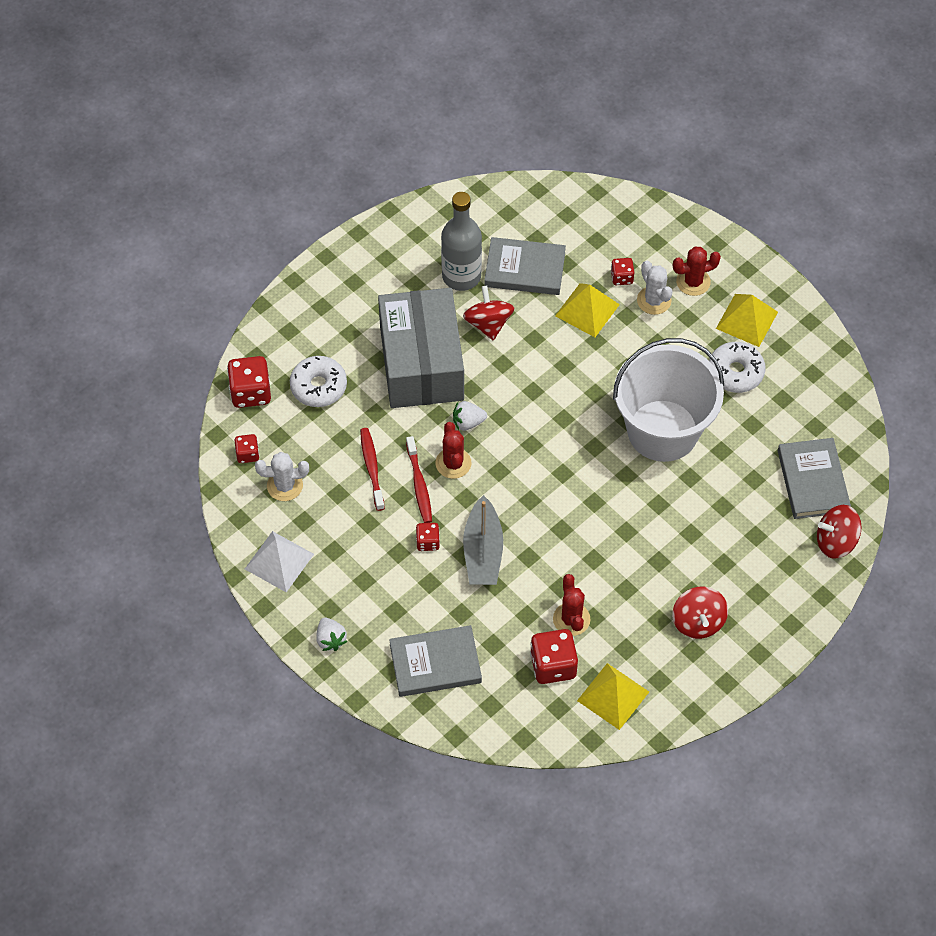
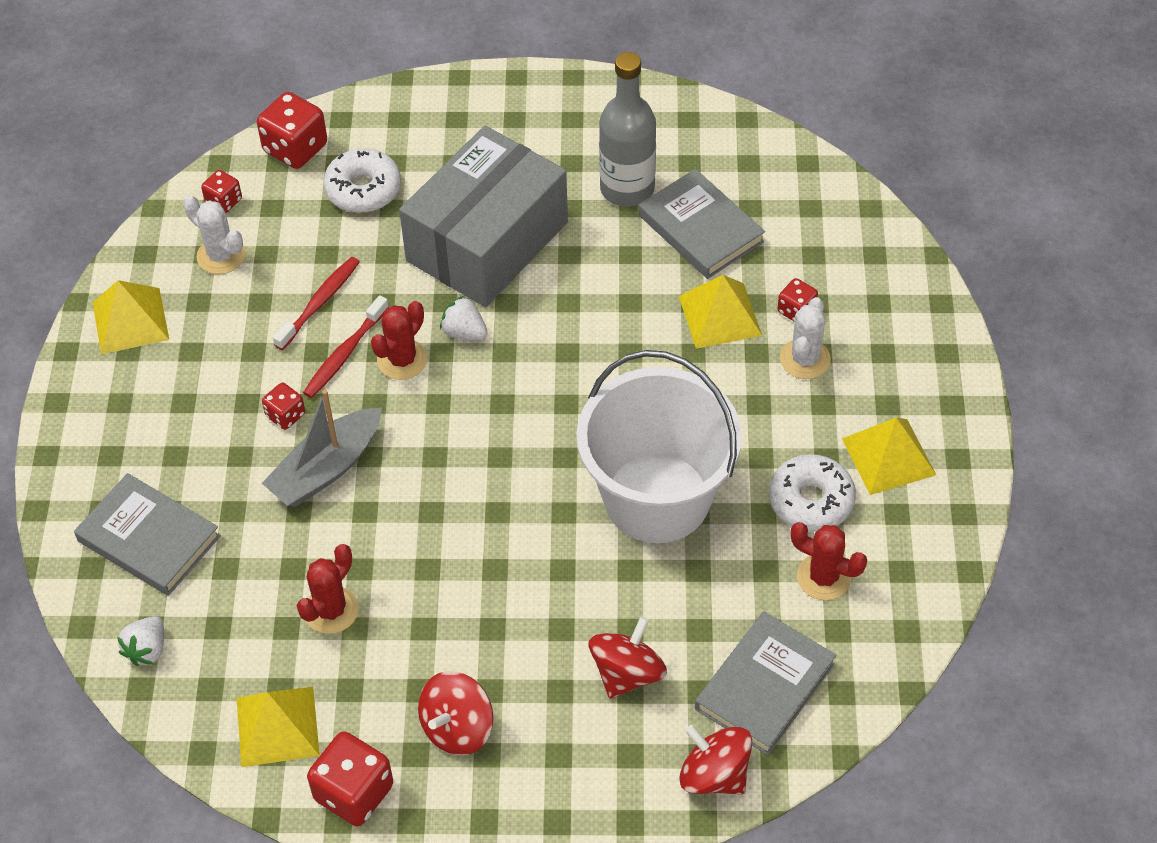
camera: 45 degrees right, 5 degrees down
(279, 561) = (130, 320): white pyramid -> yellow pyramid
(330, 639) = (85, 432): white strawberry -> white strawberry (147, 649)
(488, 324) = (599, 253): red spinning top -> red spinning top (627, 673)
(553, 665) = (256, 641): red dice -> red dice (354, 793)
(693, 282) = (872, 372): red cactus -> red cactus (823, 577)

